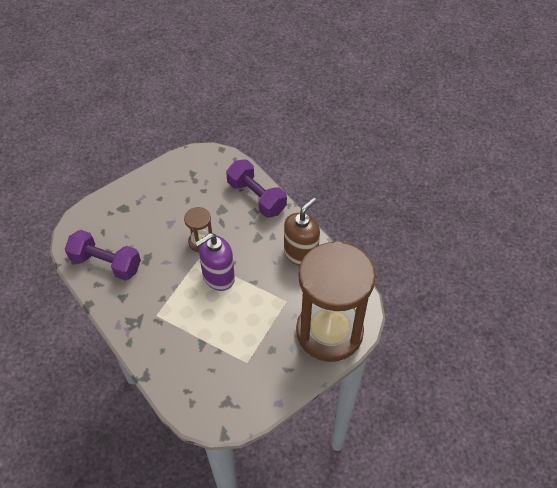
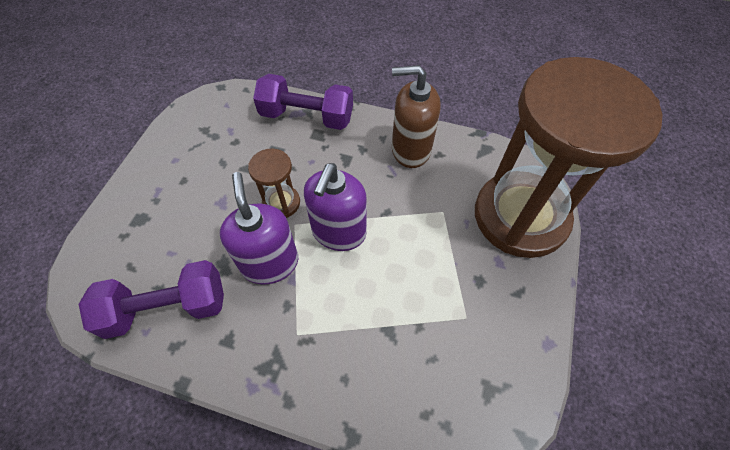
camera: 35 degrees left, 5 degrees up
(170, 271) = (270, 263): none -> purple soap dispenser
(301, 254) = (410, 150): brown soap dispenser -> brown soap dispenser turned 90 degrees counterclockwise

